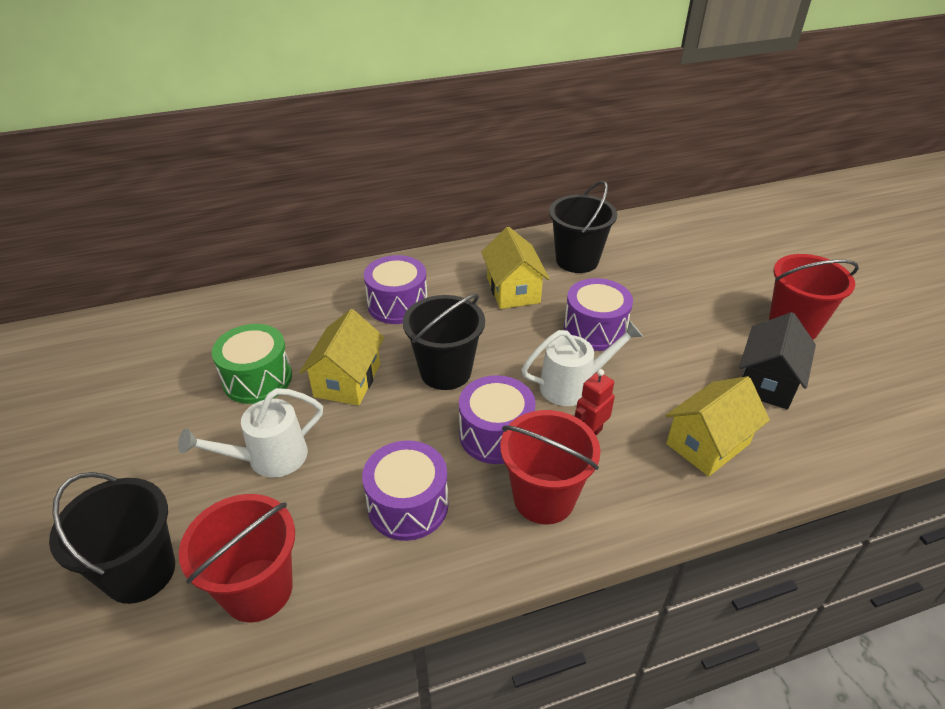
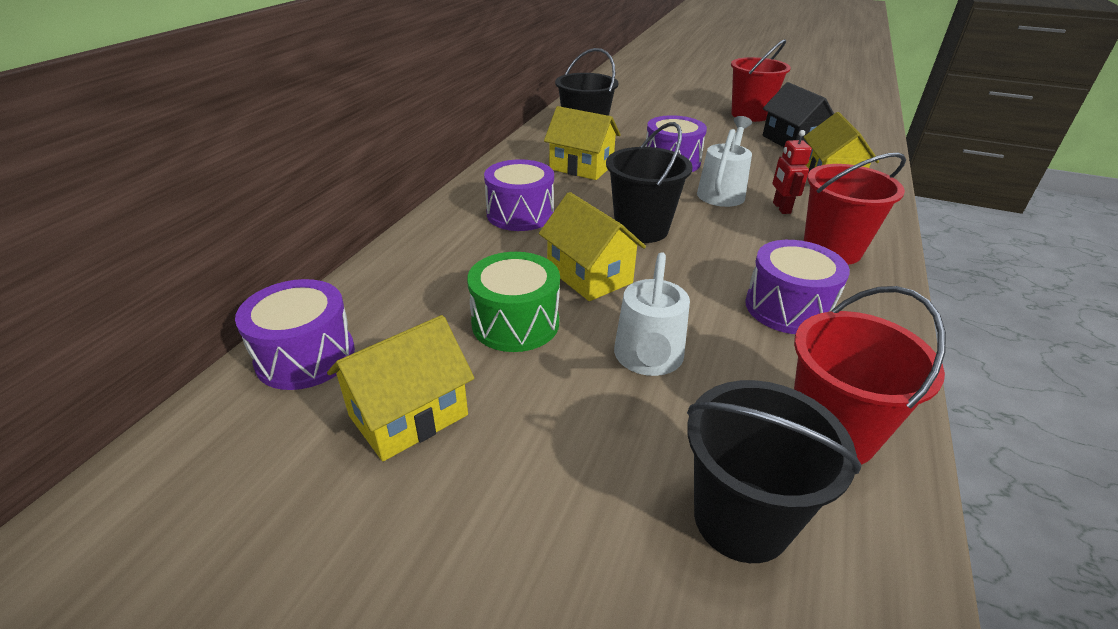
camera: 50 degrees left, 5 degrees down
(137, 389) = (408, 415): none -> yellow house
(496, 435) = (743, 239): purple drum -> purple drum (305, 356)

